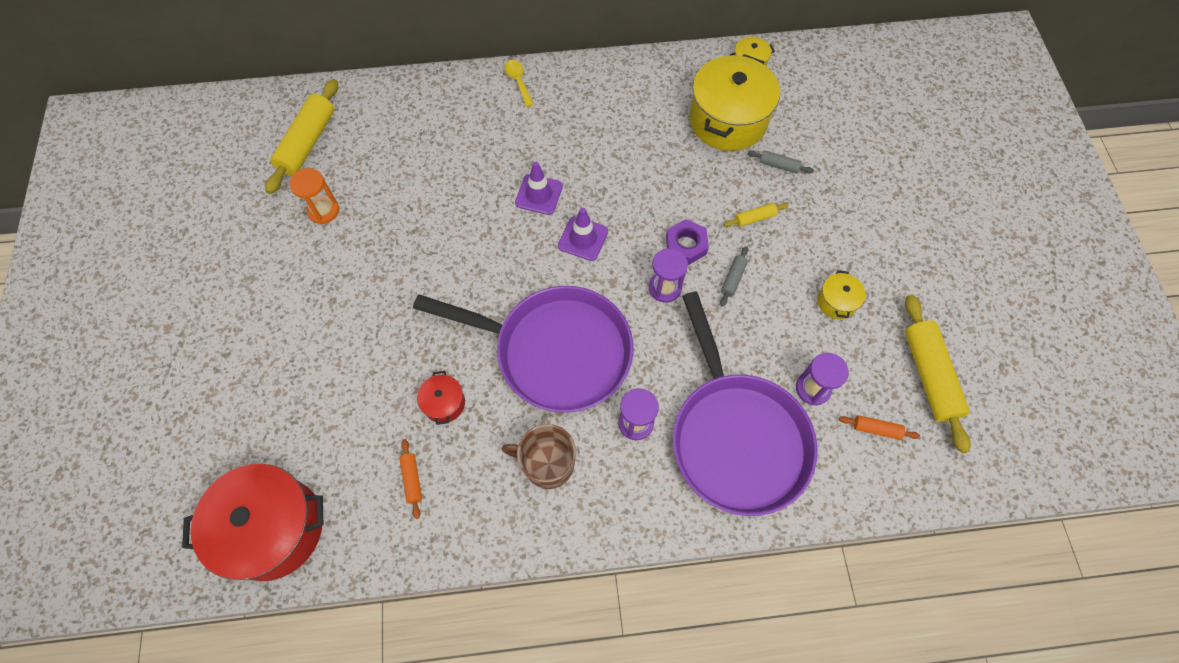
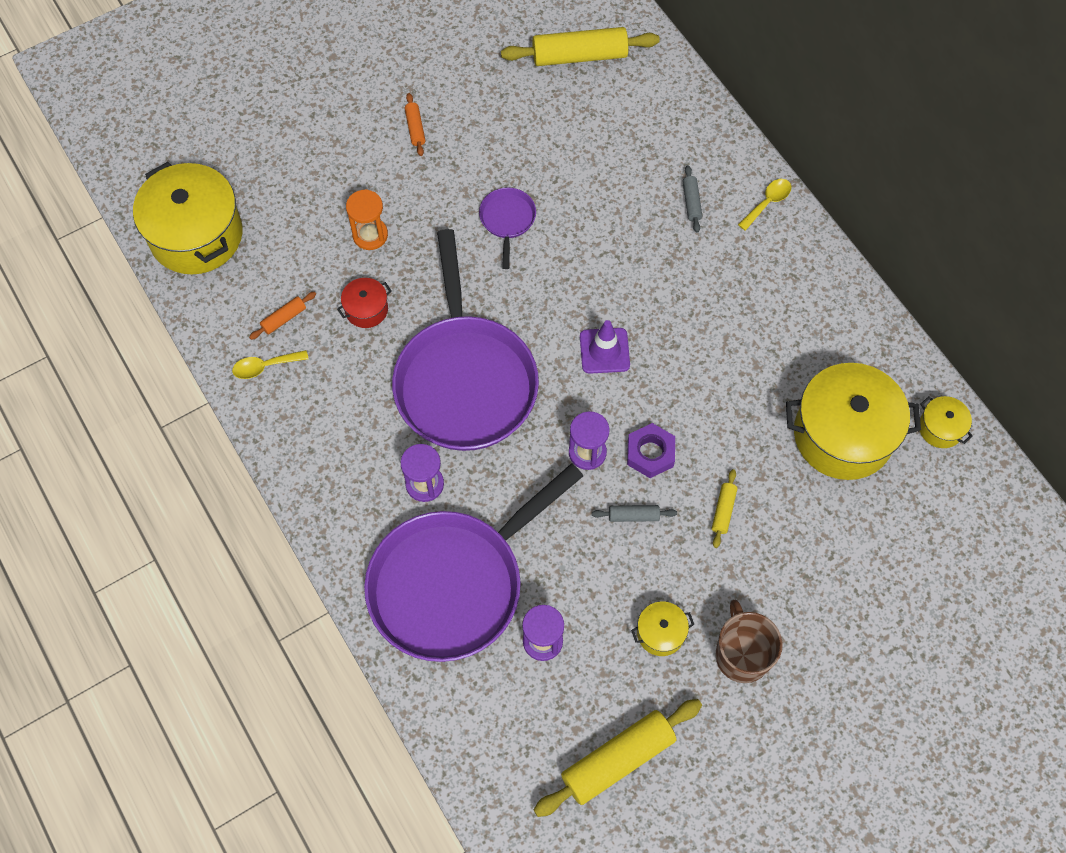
camera: 65 degrees right, 0 degrees up
(273, 528) = (196, 235): red pot -> yellow pot
(323, 210) = (512, 110): orange hourglass -> orange hourglass (370, 235)
(425, 257) = (507, 220): none -> purple pan
(452, 517) = (265, 366): none -> yellow spoon
(539, 194) = (635, 287): purple traffic cone -> none
(547, 464) = (348, 423): brown mug -> brown mug (742, 654)
(754, 218) = (723, 511): yellow rolling pin -> yellow rolling pin turned 60 degrees clockwise
(779, 165) = (810, 512): grey rolling pin -> grey rolling pin (691, 202)
(876, 429) = (526, 721): orange rolling pin -> orange rolling pin (415, 128)

